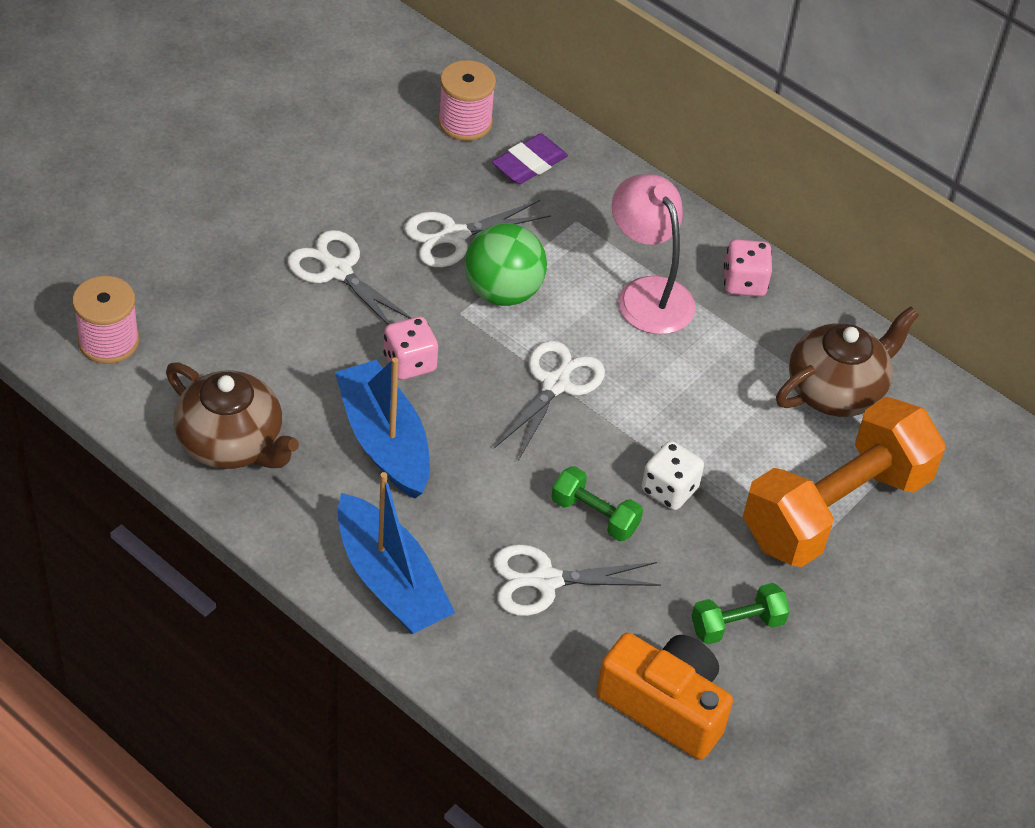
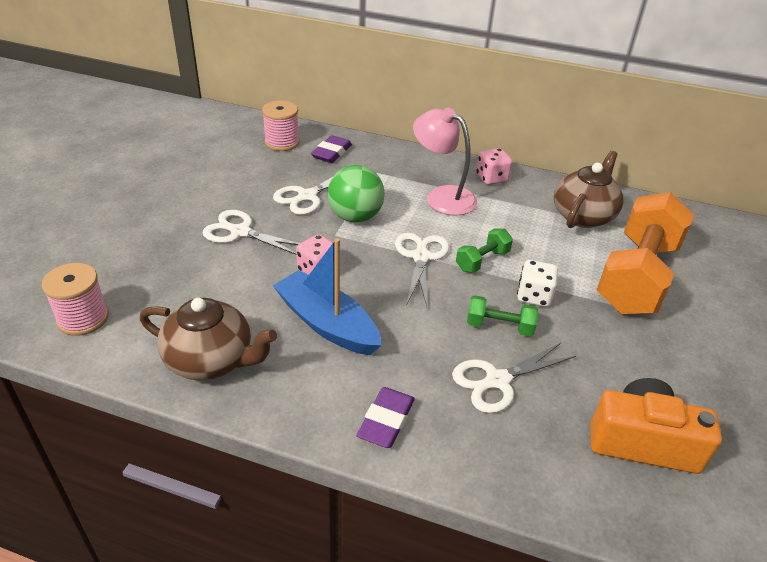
camera: 20 degrees left, 10 degrees down
(390, 581) = (386, 421): blue boat -> purple eraser
(737, 625) = (641, 366): green dumbbell -> green dumbbell (482, 261)

